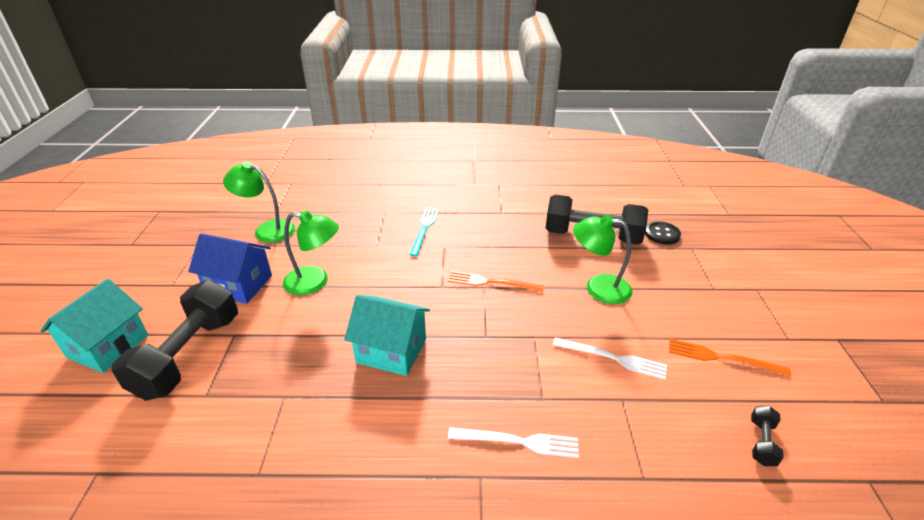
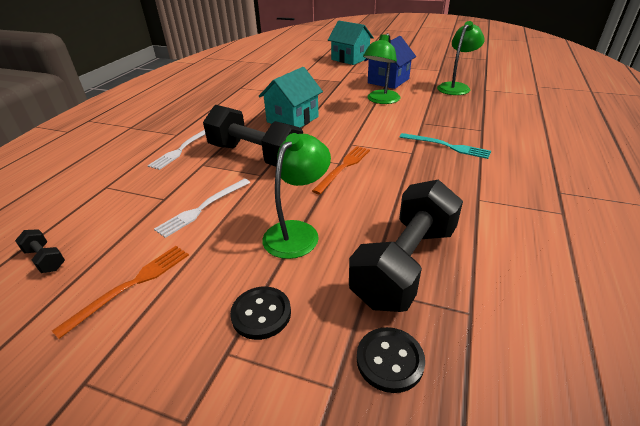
camera: 110 degrees right, 0 degrees up
(189, 355) = (330, 73): black dumbbell -> black dumbbell (255, 156)
(679, 283) = (261, 314): none -> black button

